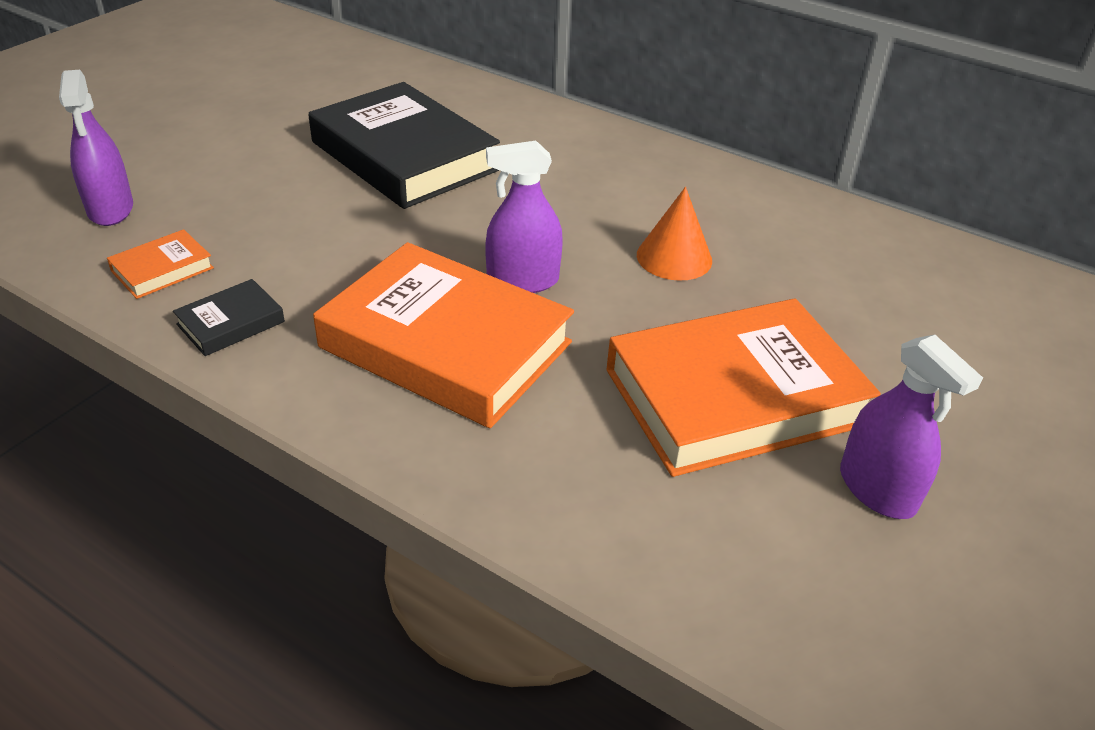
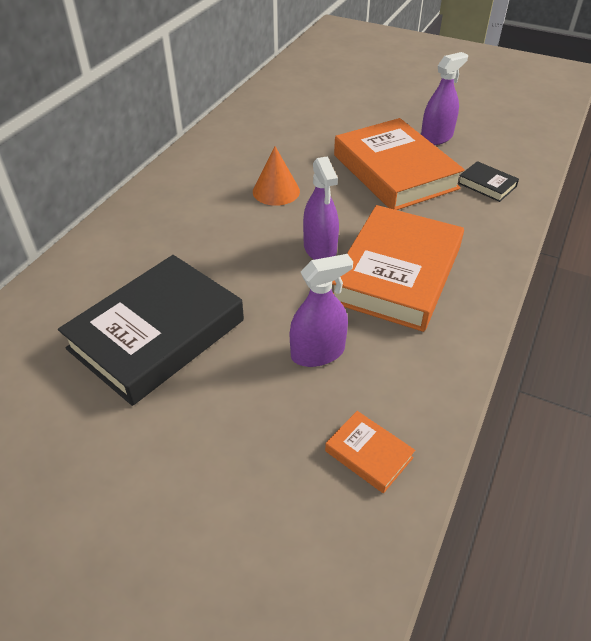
camera: 95 degrees left, 5 degrees up
(110, 209) = (284, 539): purple spray bottle -> purple spray bottle (317, 353)
(231, 323) = (418, 386): black book -> black book (487, 185)

